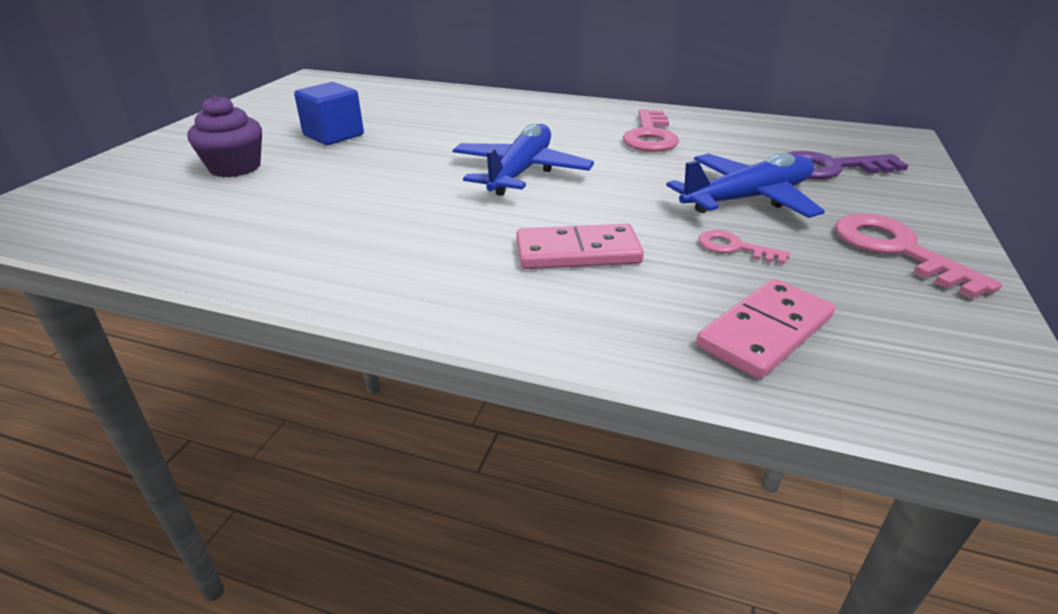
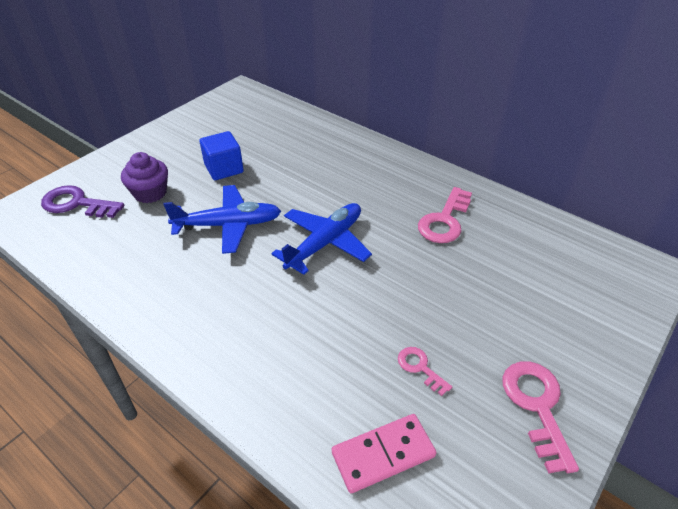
camera: 20 degrees right, 10 degrees up
(577, 252) = (313, 341): pink domino -> none
(747, 199) = (467, 317): blue plane -> blue plane (228, 225)
(829, 168) = (559, 297): purple key -> purple key (77, 204)

